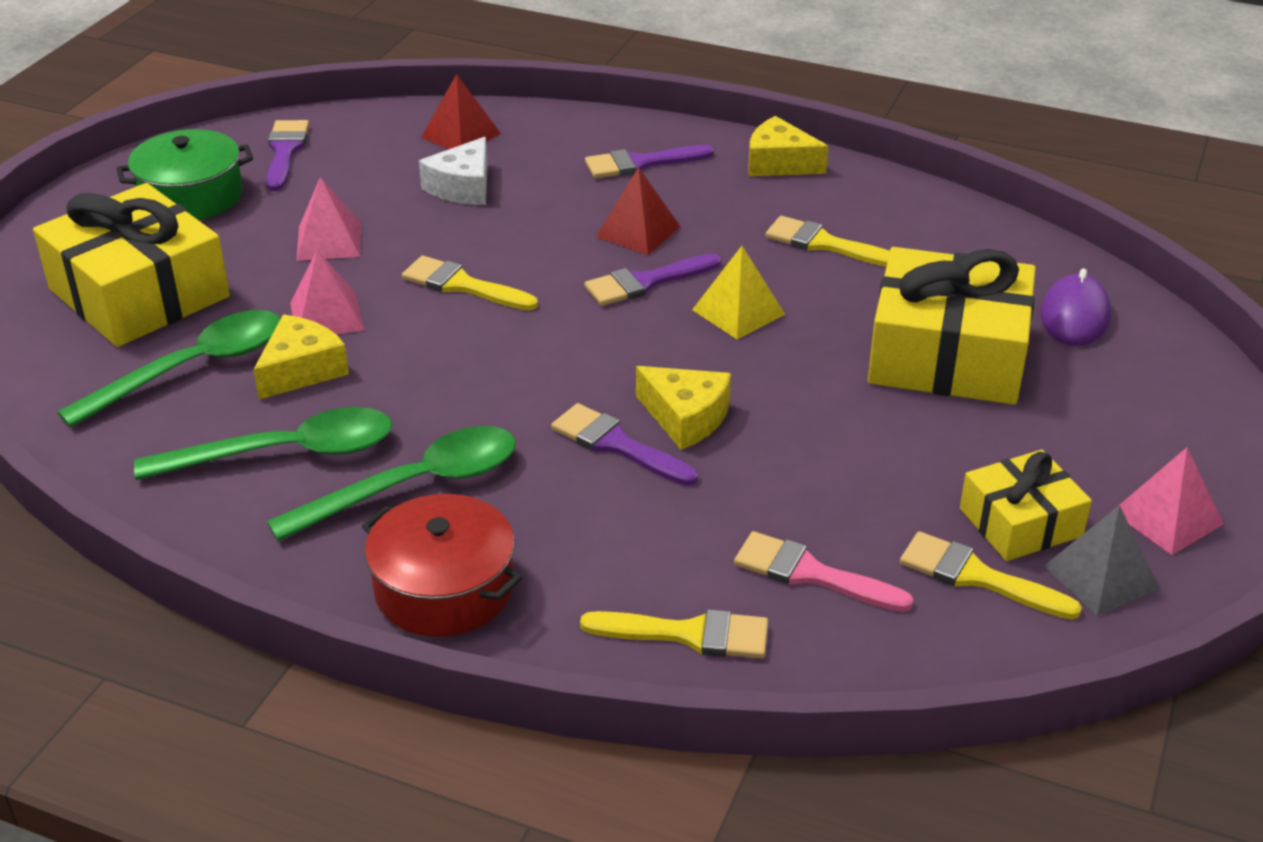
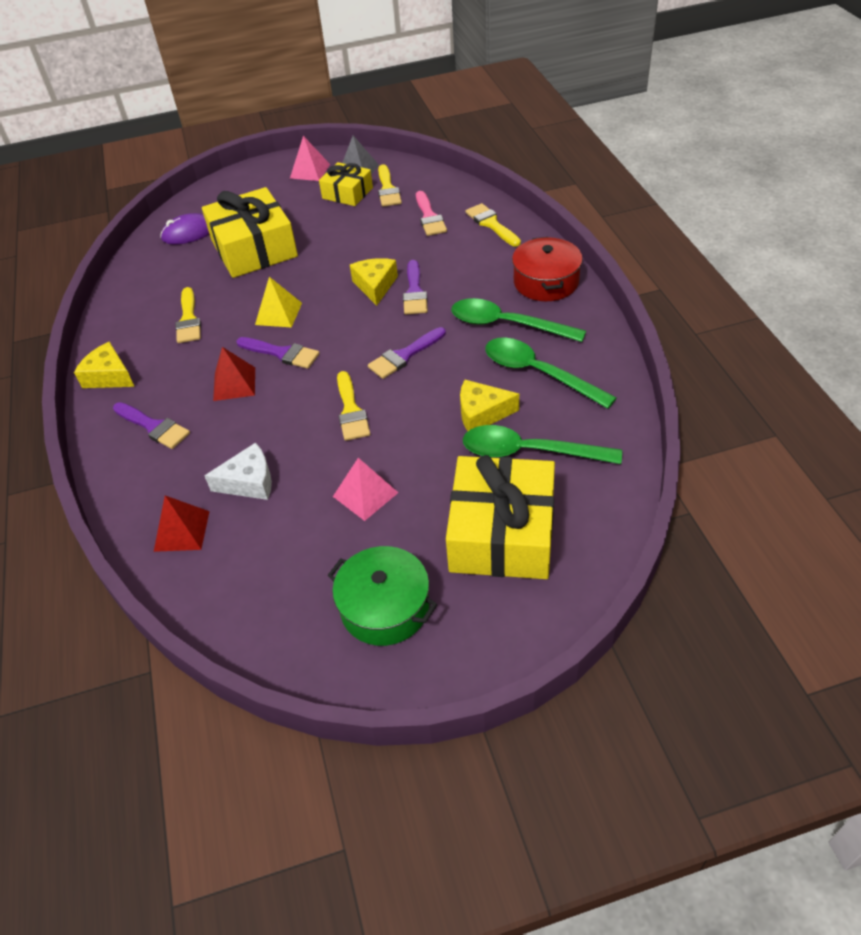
camera: 125 degrees left, 10 degrees up
(285, 152) = (283, 607): purple brush -> purple brush (404, 355)
(326, 316) = (432, 439): pink pyramid -> none
(779, 163) = (109, 376): yellow cheese -> yellow cheese turned 135 degrees clockwise

